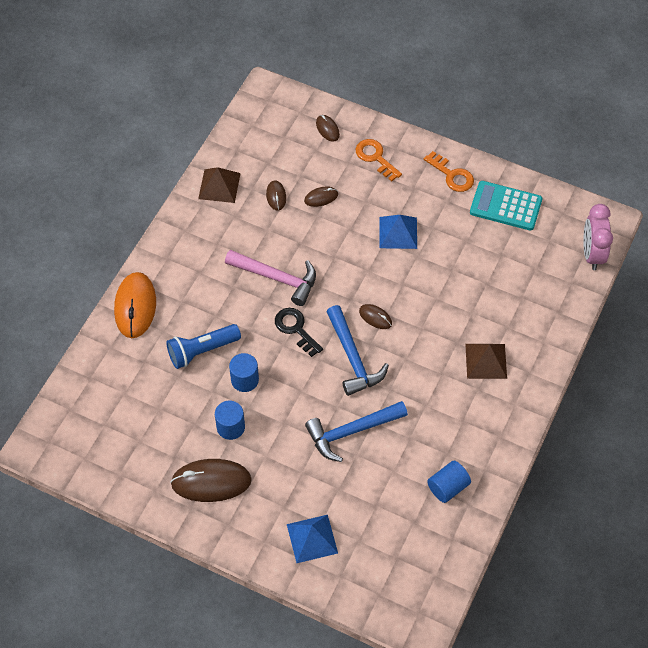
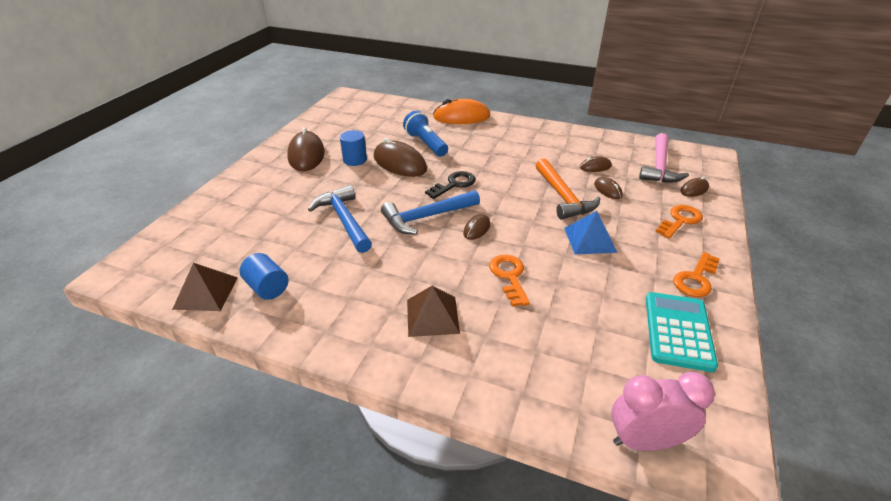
camera: 85 degrees right, 20 degrees down
(219, 186) = (590, 141): brown pyramid -> brown pyramid (206, 292)
(245, 380) = (399, 163): blue cylinder -> brown mouse
(277, 278) = (506, 172): pink hammer -> pink hammer (659, 167)
(312, 538) = (239, 204): blue pyramid -> none
(329, 237) = (563, 197): none -> orange hammer
(443, 301) = (509, 276): none -> orange key

